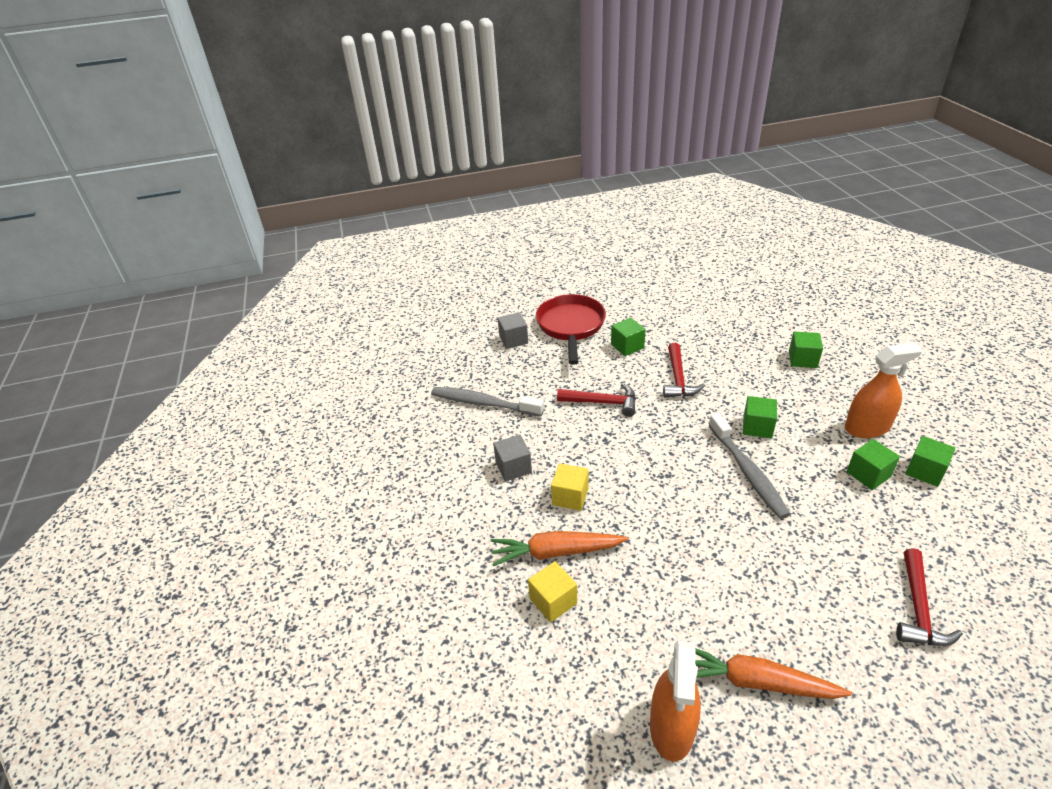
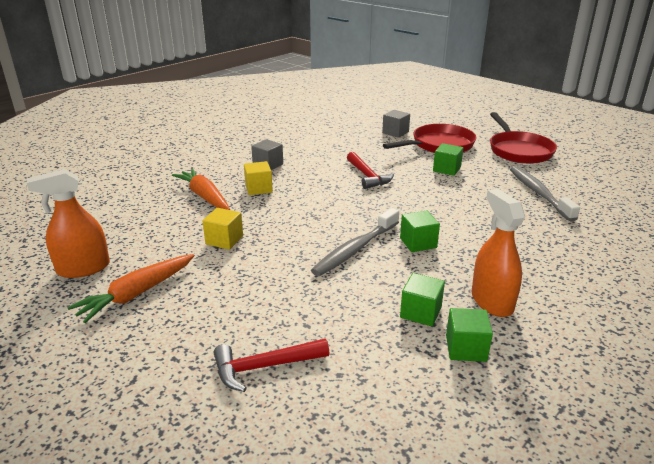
camera: 55 degrees right, 10 degrees down
(483, 403) = (318, 141): grey toothbrush -> grey toothbrush (539, 193)
(553, 601) = (163, 206): yellow cube -> yellow cube (224, 240)
(622, 289) = (518, 151): none -> red pan
(678, 378) = (435, 197): red hammer -> none
(756, 682) = (136, 294): orange carrot -> orange carrot turned 120 degrees counterclockwise
(802, 359) = (549, 248): green cube -> none
(867, 427) = (491, 301): orange spray bottle -> orange spray bottle turned 150 degrees counterclockwise

